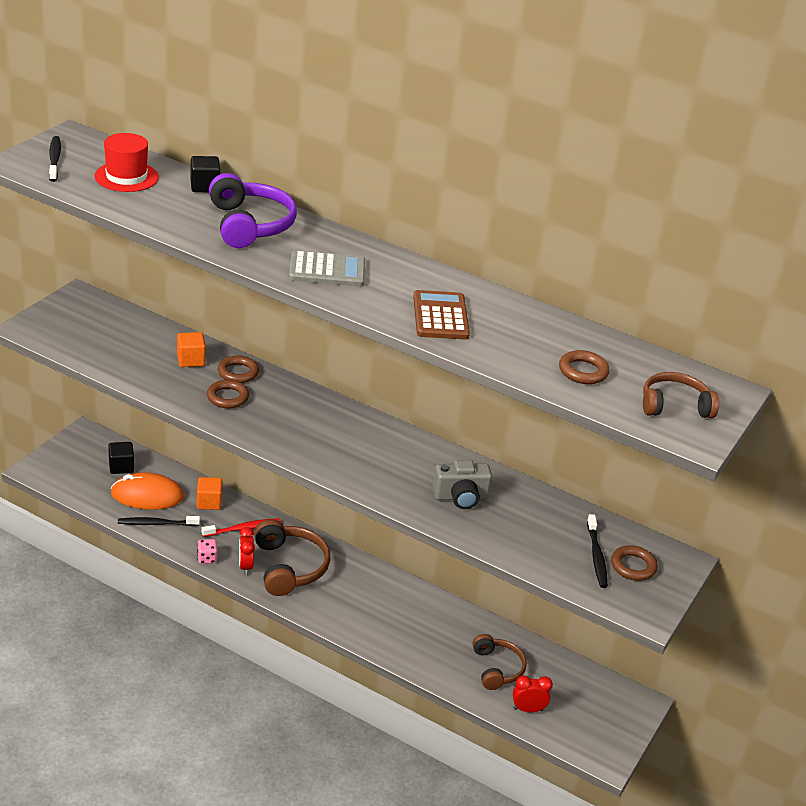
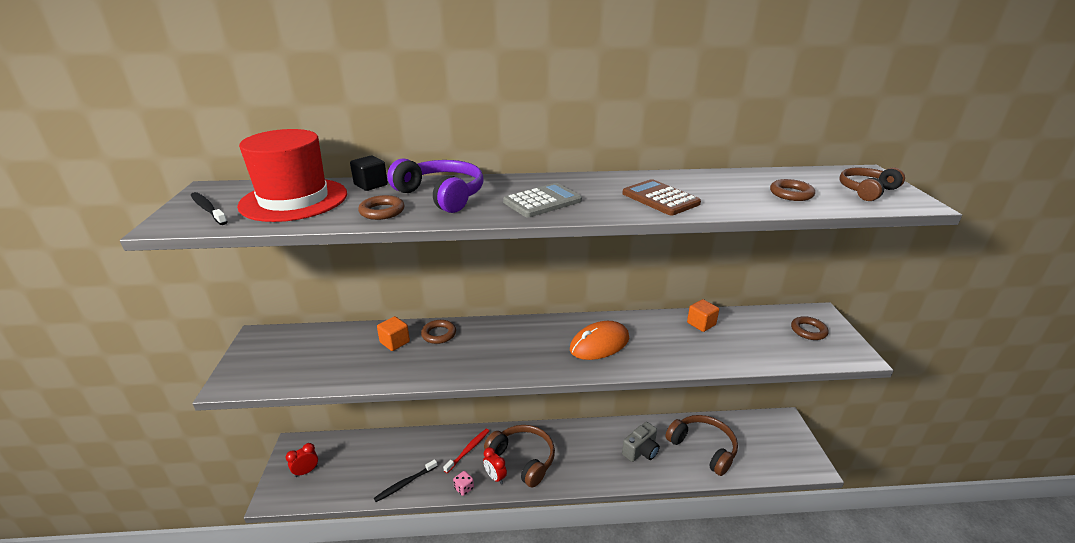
camera: 30 degrees left, 5 degrees down
(121, 467) = (342, 455): black cube -> none
(126, 177) = (294, 200): red hat -> red hat, size x1.65
(147, 495) = (380, 466): orange mouse -> orange mouse (599, 344)
(209, 502) = (428, 445): orange cube -> orange cube (701, 324)
(227, 397) = (450, 355): brown ring -> brown ring (382, 211)
(461, 497) = (673, 342): grey camera -> grey camera (641, 451)
(497, 668) = (703, 448): brown headphones -> brown headphones, size x1.52
(528, 709) = (747, 464): red clock -> red clock (306, 471)
(596, 556) = (785, 336): black toothbrush -> none

